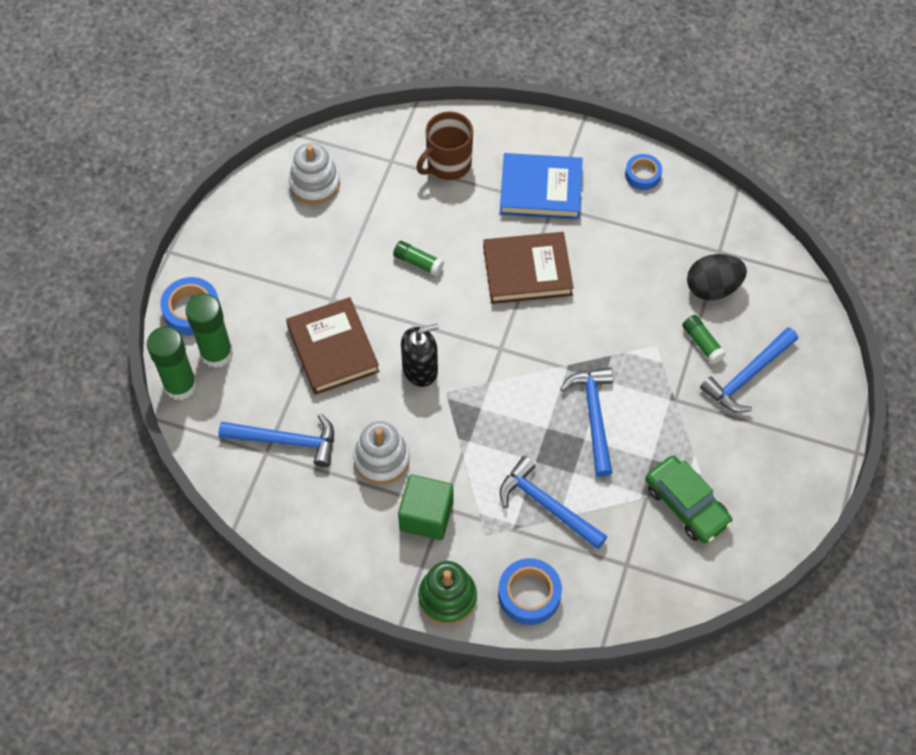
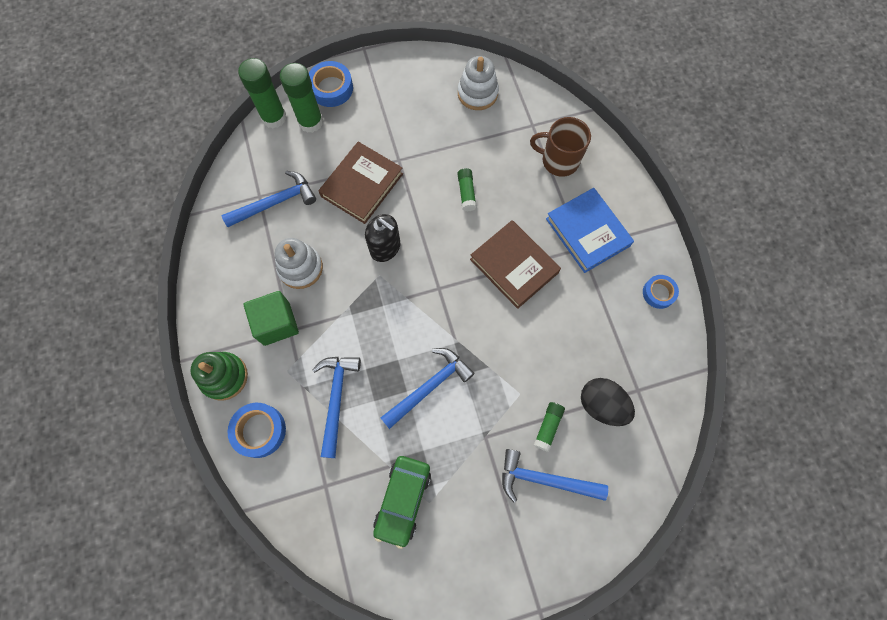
camera: 55 degrees right, 10 degrees up
(286, 441) = (275, 202): blue hammer -> blue hammer turned 90 degrees counterclockwise

